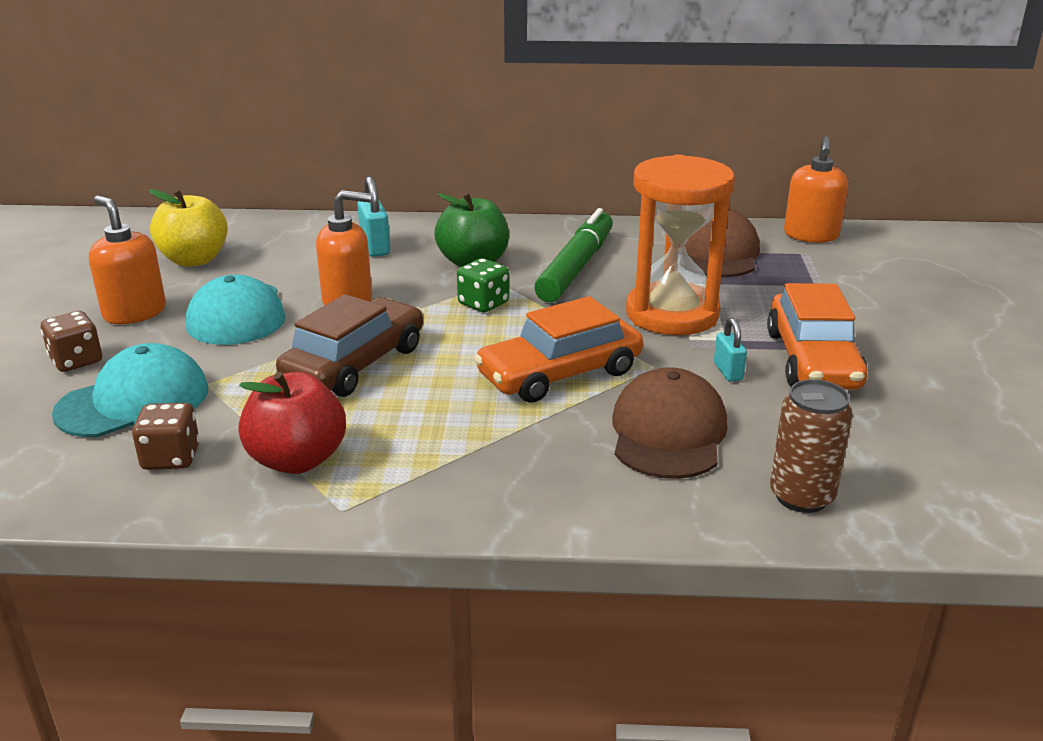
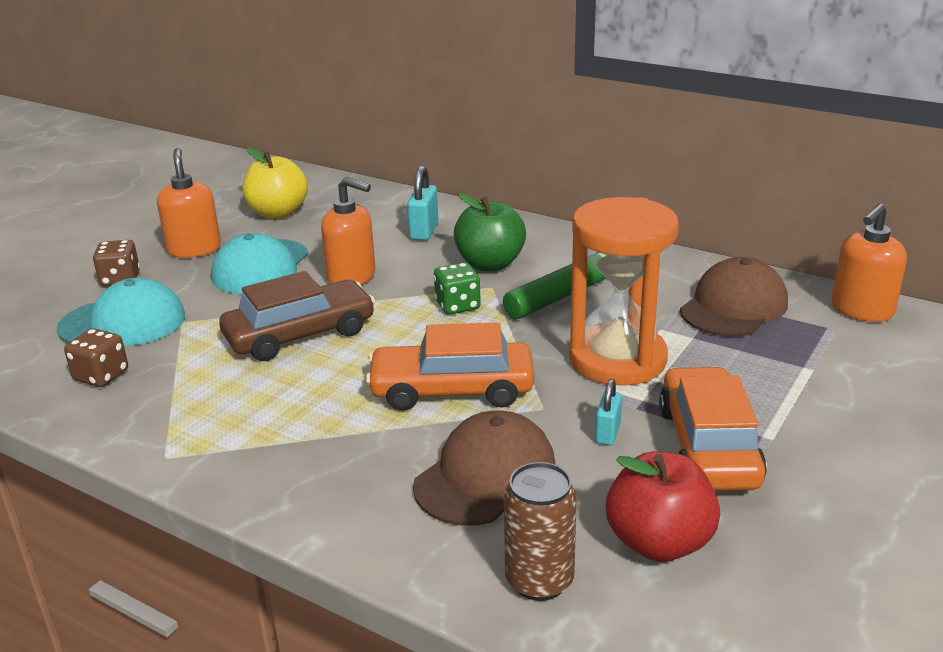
camera: 30 degrees right, 0 degrees up
(297, 460) = (178, 405): red apple -> red apple (659, 542)
(812, 360) = (708, 446): orange car -> orange car turned 150 degrees clockwise

